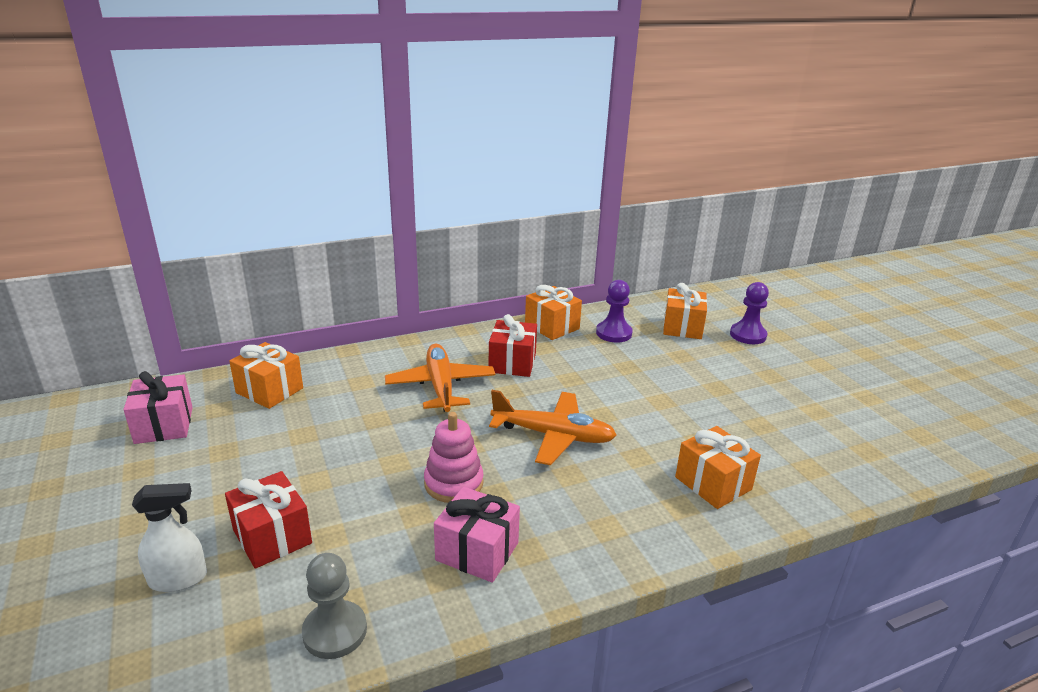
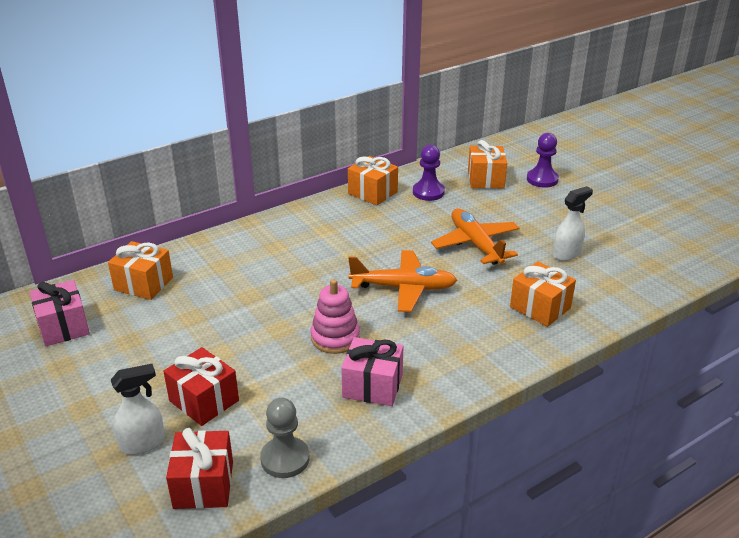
camera: 10 degrees left, 5 degrees up
(440, 386) = (294, 259): orange plane -> orange plane (475, 244)
(512, 363) = (349, 230): red gift -> red gift (203, 484)
(760, 422) = (567, 254): none -> white spray bottle

